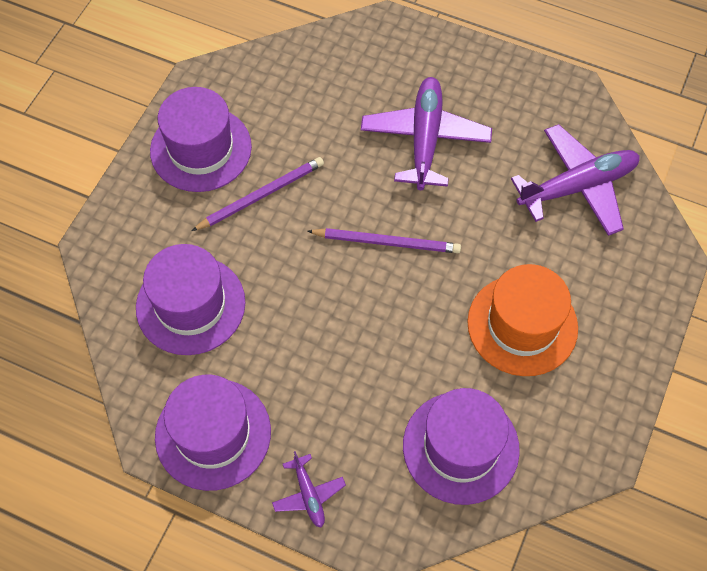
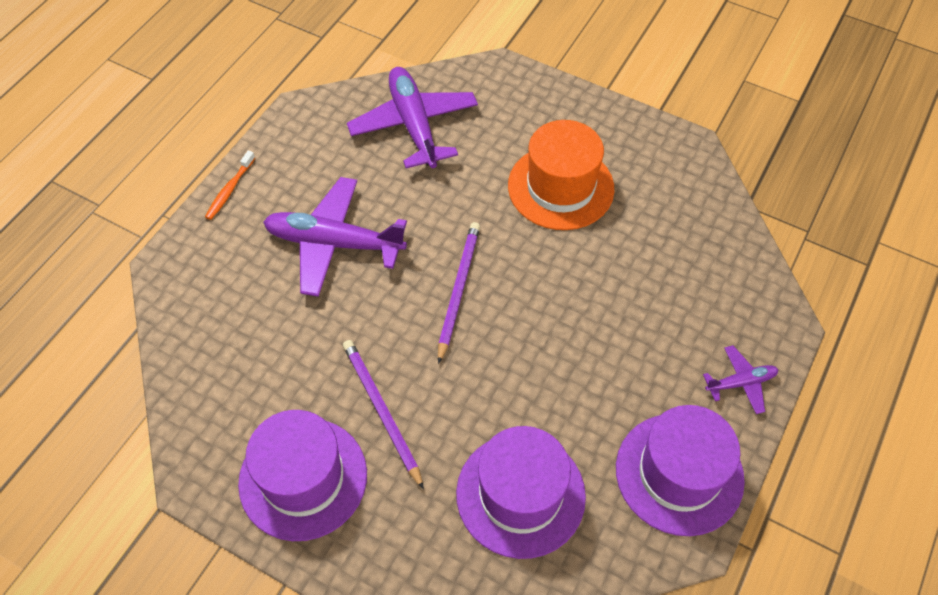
camera: 85 degrees left, 5 degrees down
(460, 447) = (685, 249): purple hat -> none
(472, 52) = (230, 189): none -> orange toothbrush

